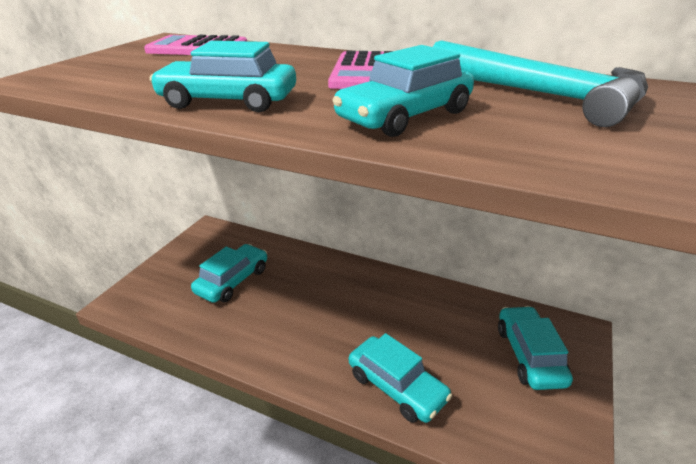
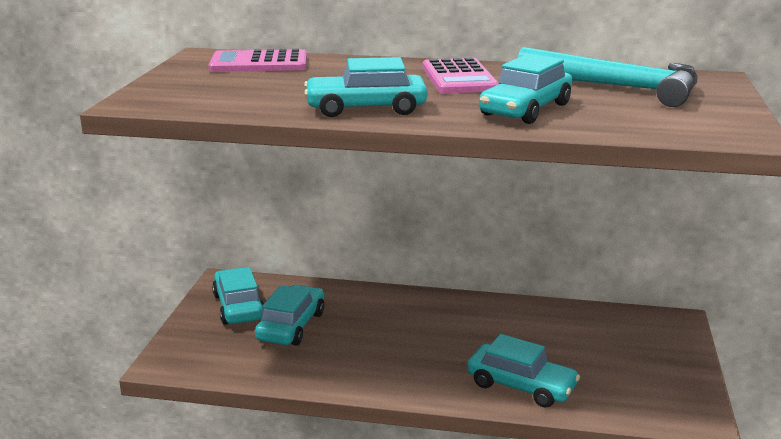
camera: 15 degrees left, 10 degrees down
(529, 355) = (637, 345): turquoise car -> turquoise car (239, 307)

